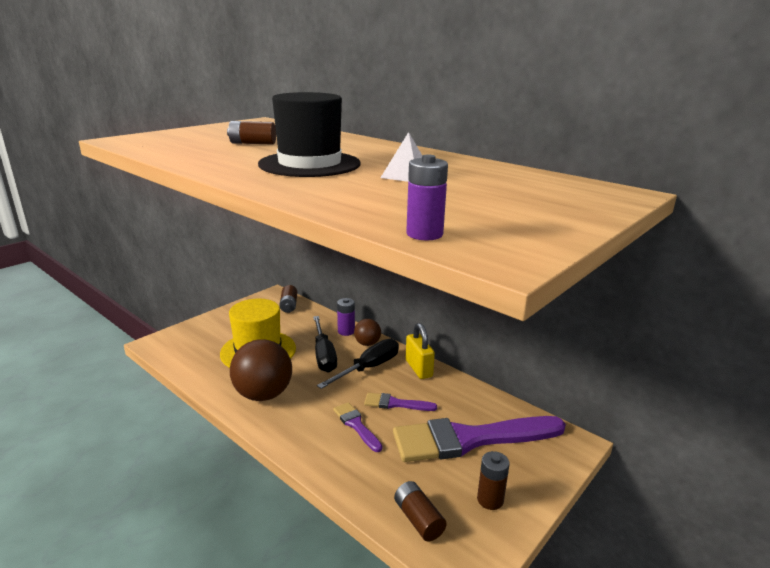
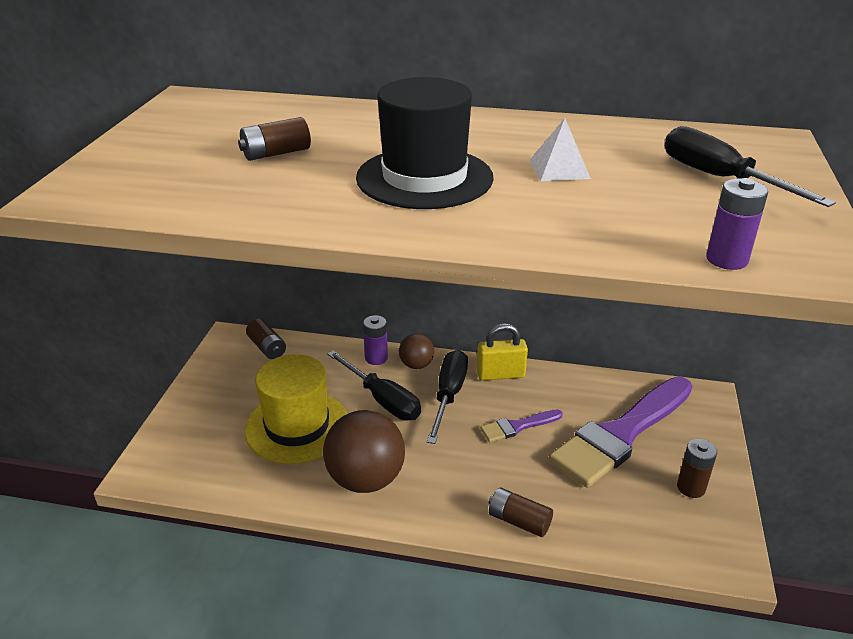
camera: 30 degrees left, 10 degrees up
(356, 425) = (503, 469): purple brush -> none
(418, 368) = (500, 374): yellow padlock -> yellow padlock turned 45 degrees counterclockwise
(418, 519) = (652, 538): brown battery -> brown battery (519, 521)
(522, 200) = (720, 178): none -> black screwdriver

